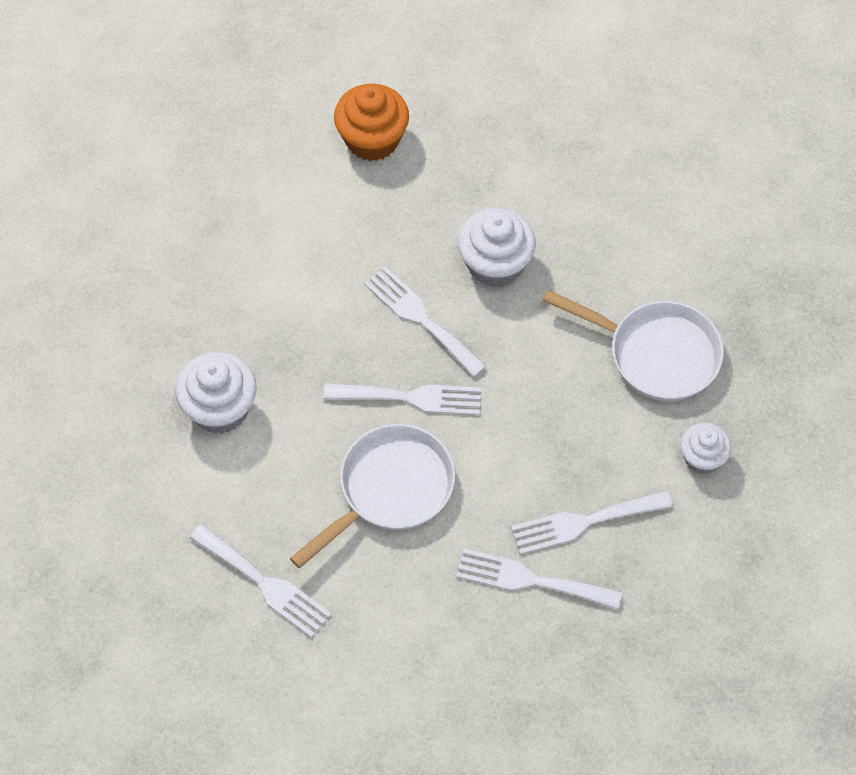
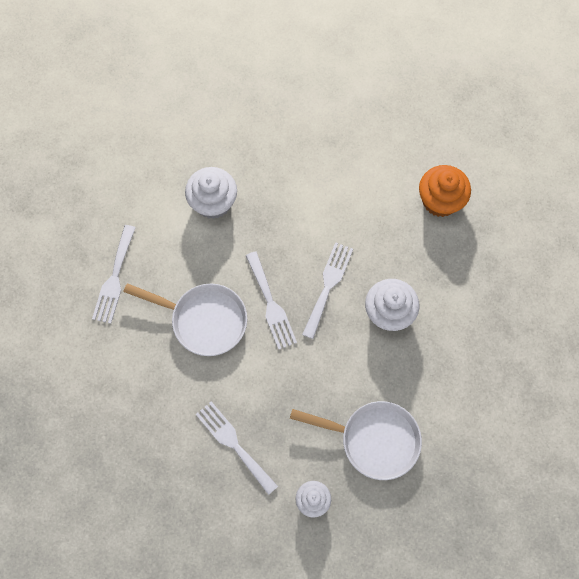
camera: 65 degrees right, 10 degrees up
(530, 580) = (181, 428): white fork -> none
(656, 354) = (374, 440): white pan -> white pan turned 75 degrees counterclockwise

